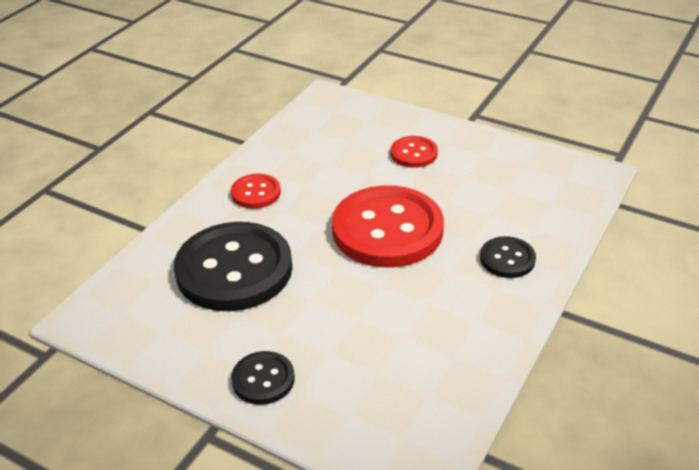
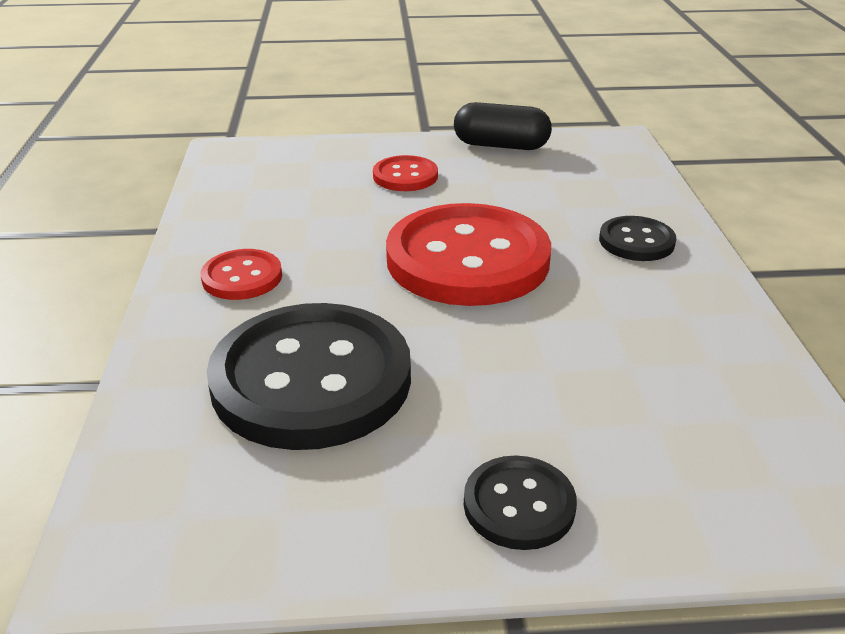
camera: 35 degrees left, 5 degrees down
(504, 150) = (501, 146): none -> black capsule

